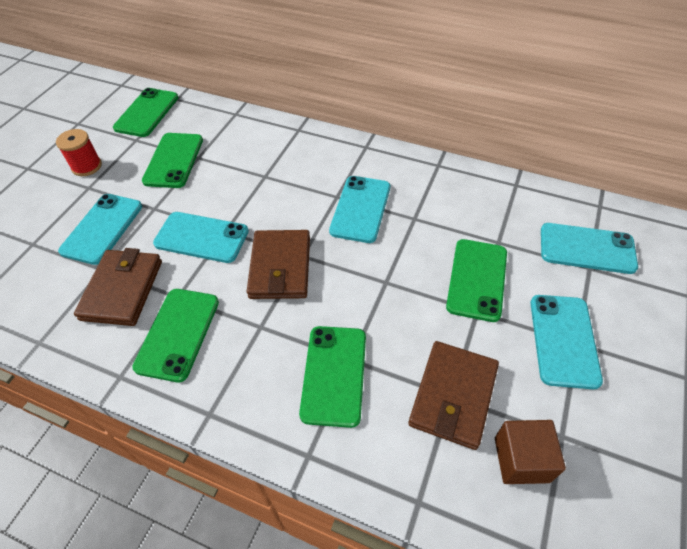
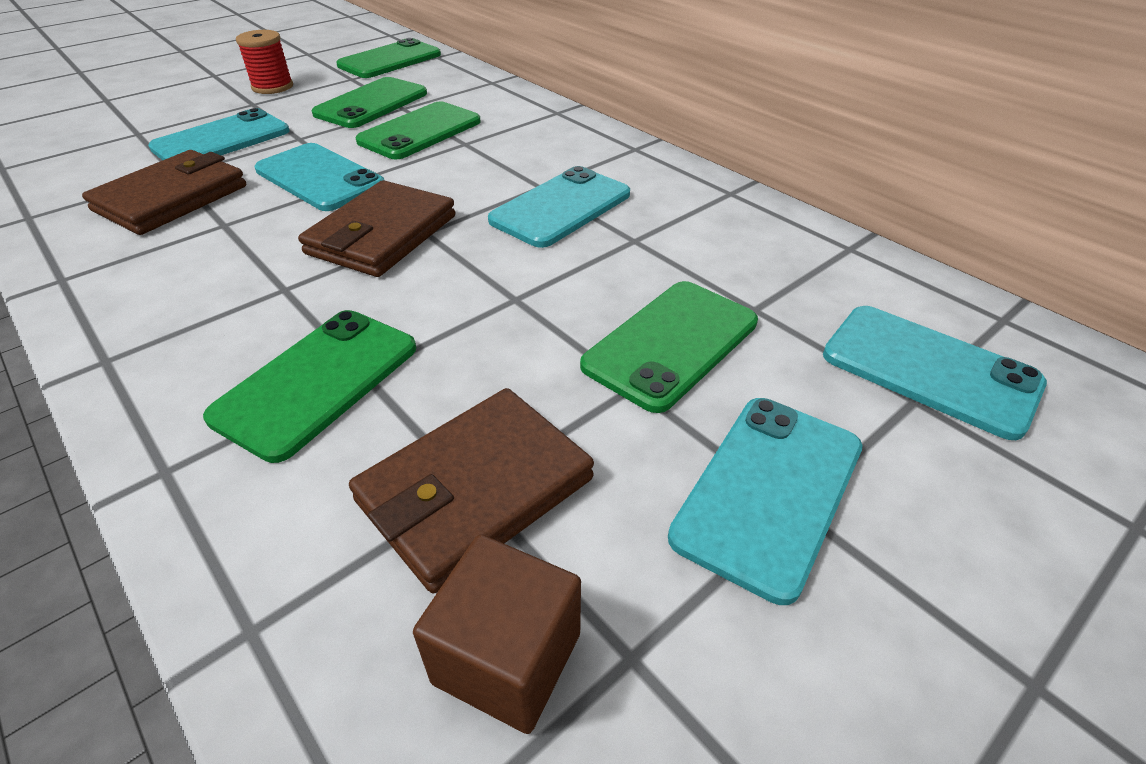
camera: 25 degrees right, 10 degrees down
(178, 334) = (177, 260): green phone -> green phone (420, 131)

